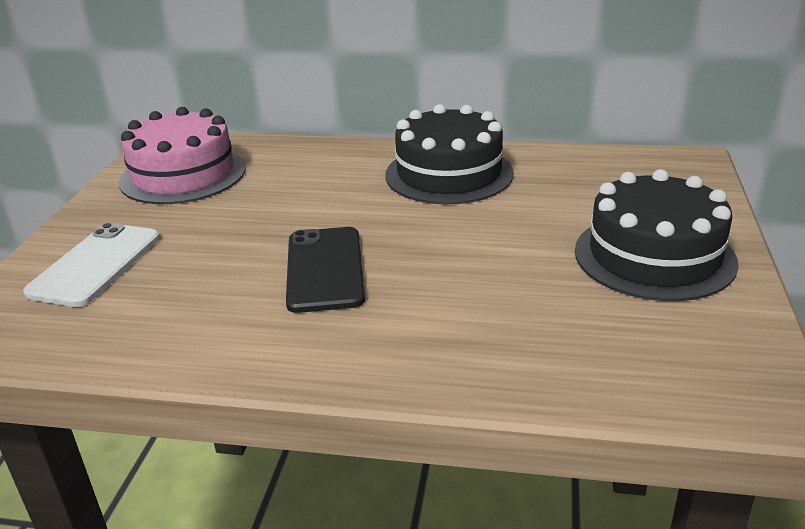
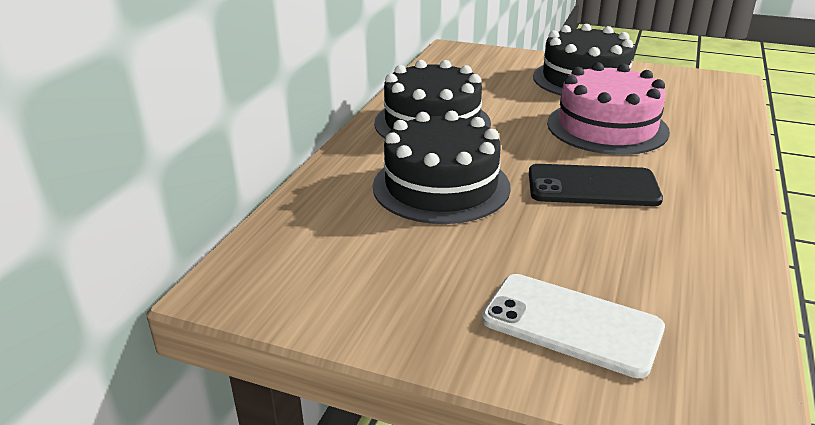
camera: 80 degrees left, 0 degrees up
(183, 175) = (348, 268): pink cake -> pink cake (607, 127)
(311, 193) = (441, 186): none -> black cake

